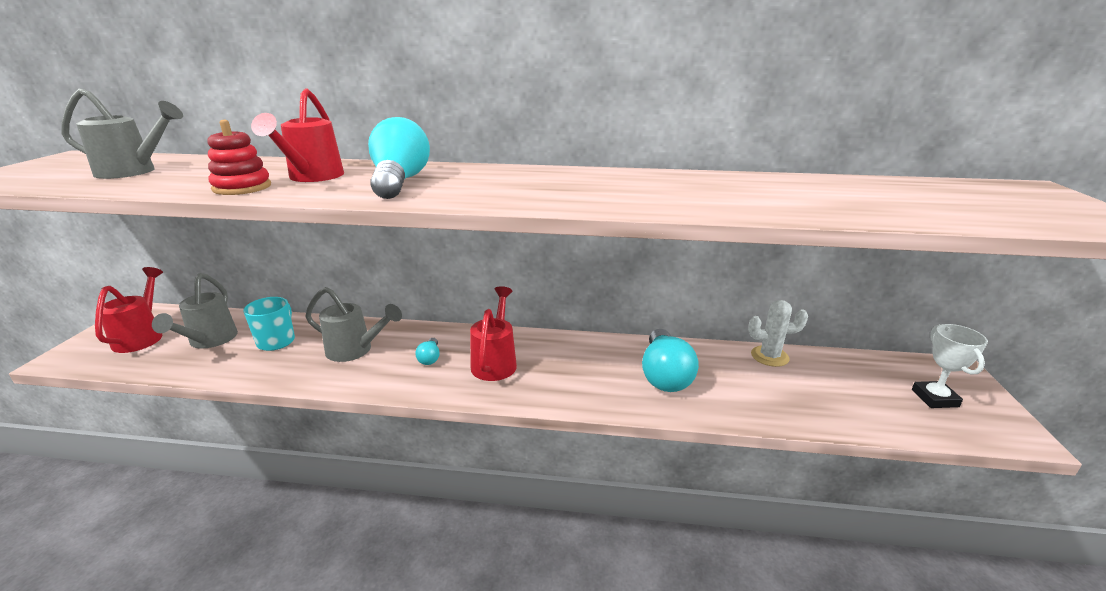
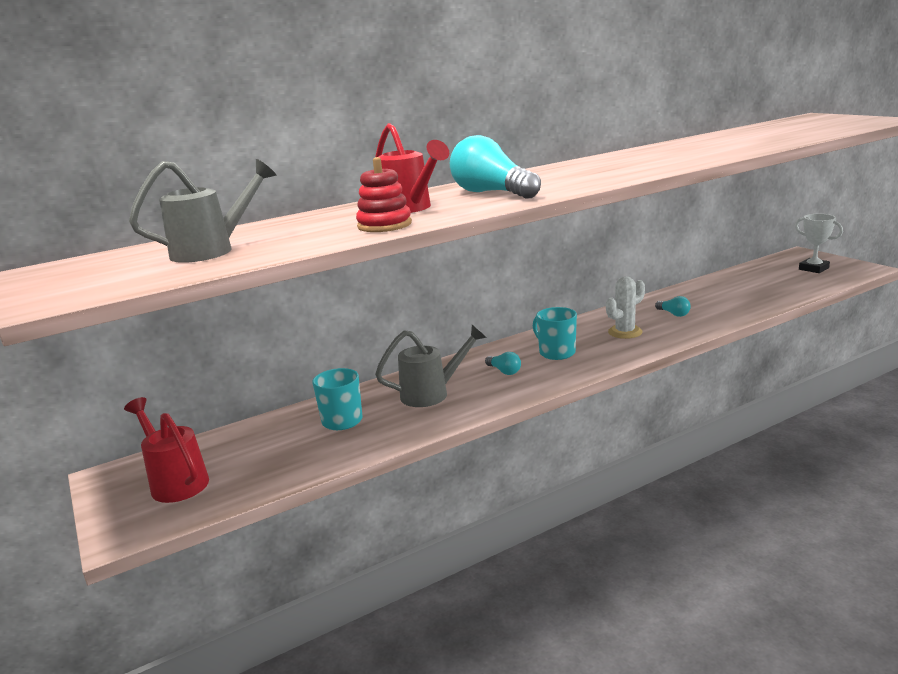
camera: 35 degrees left, 5 degrees down
(209, 341) = (269, 450): grey watering can -> none
(495, 361) = (556, 352): red watering can -> turquoise mug
(664, 375) = (673, 314): turquoise light bulb -> turquoise light bulb, size x0.46
(769, 356) = (709, 283): white cactus -> white cactus (625, 332)

